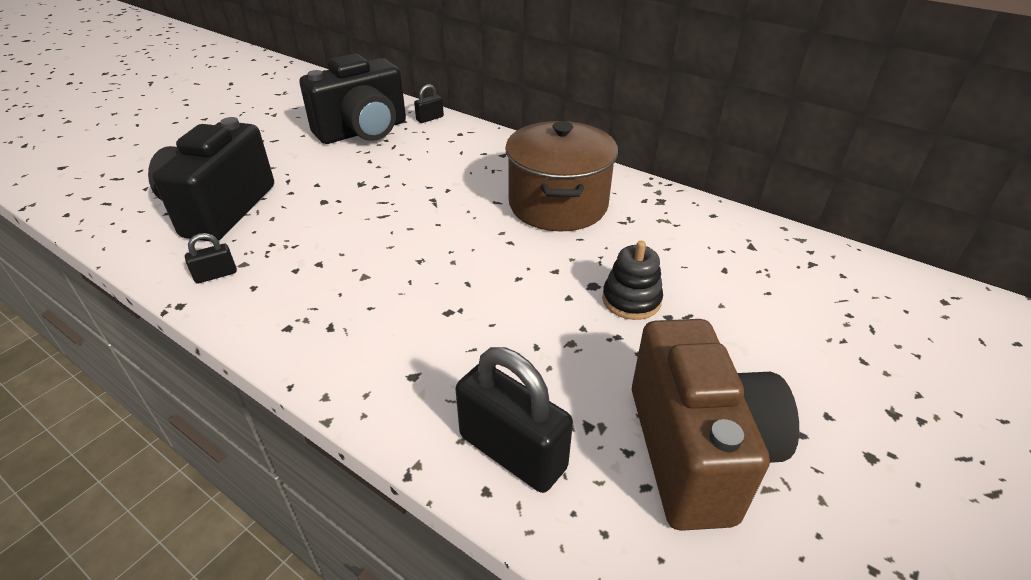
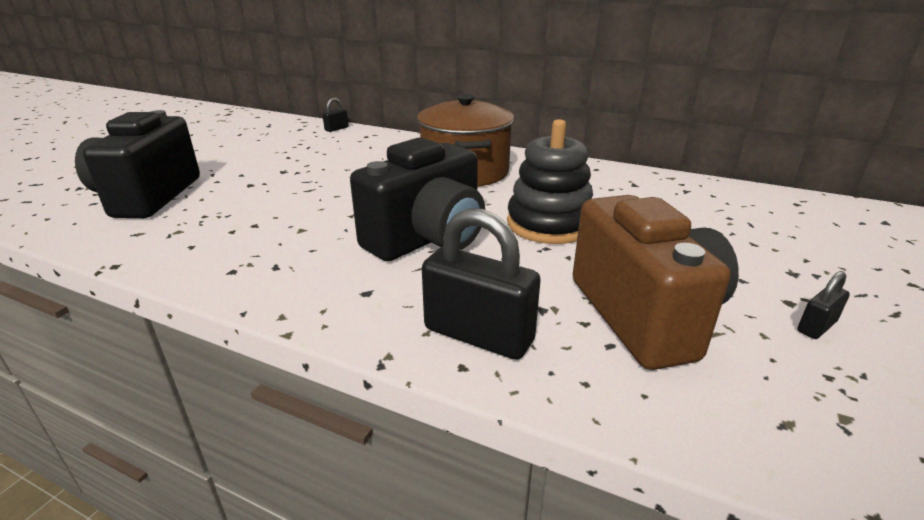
camera: 10 degrees left, 10 degrees down
(216, 275) = (150, 241): black padlock -> black padlock (816, 326)
(363, 131) = (278, 140): black camera -> black camera (428, 239)
(631, 300) = (549, 224): black stacking toy -> black stacking toy, size x1.63

